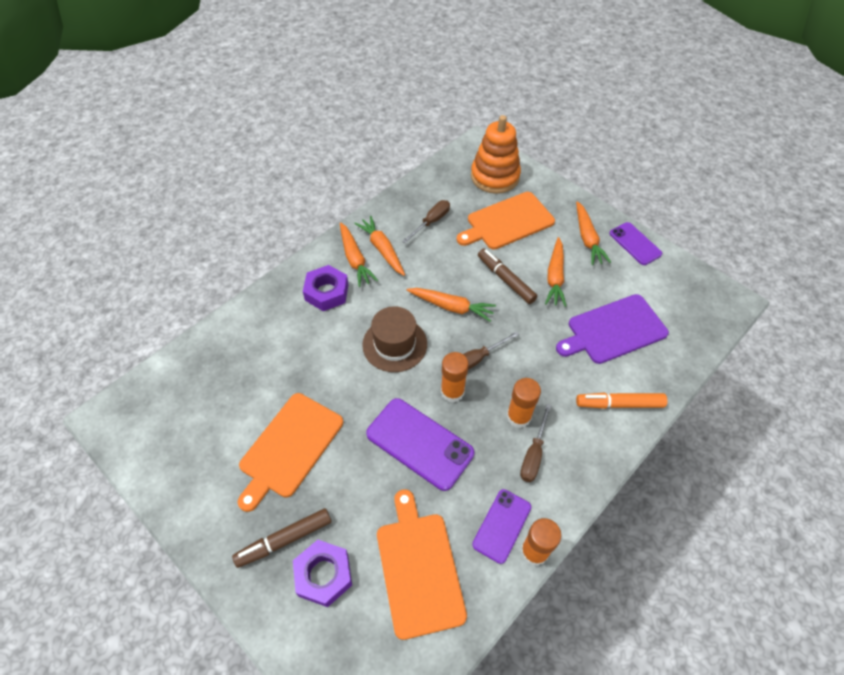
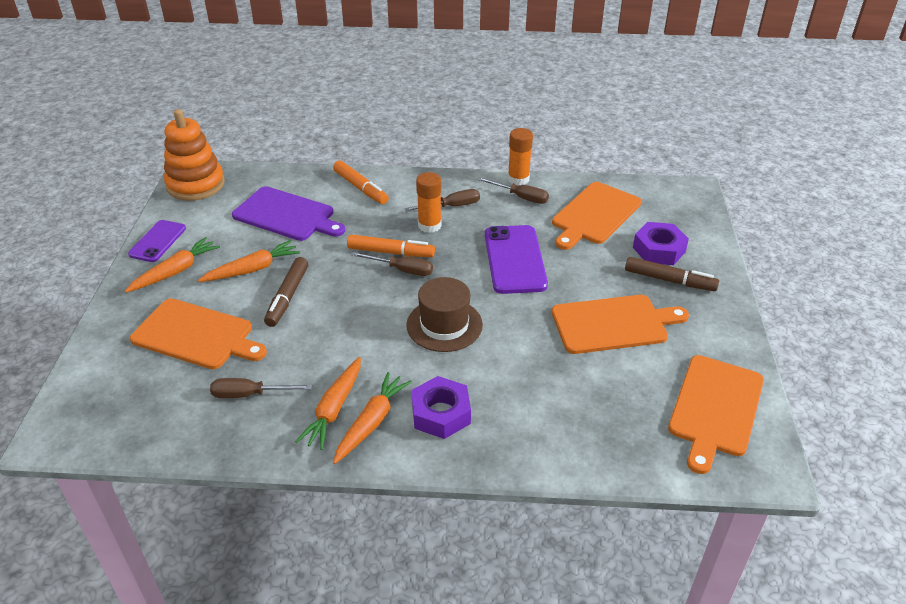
camera: 130 degrees left, 15 degrees down
(166, 435) = (715, 408): none -> orange cutting board
(451, 307) = (360, 313): orange carrot -> none
(452, 391) = (449, 267): orange glue stick -> none
(495, 176) = (116, 384): orange stacking toy -> orange stacking toy (196, 185)
(502, 525) = (520, 197): purple phone -> brown screwdriver
(504, 366) = (391, 252): none -> orange marker

